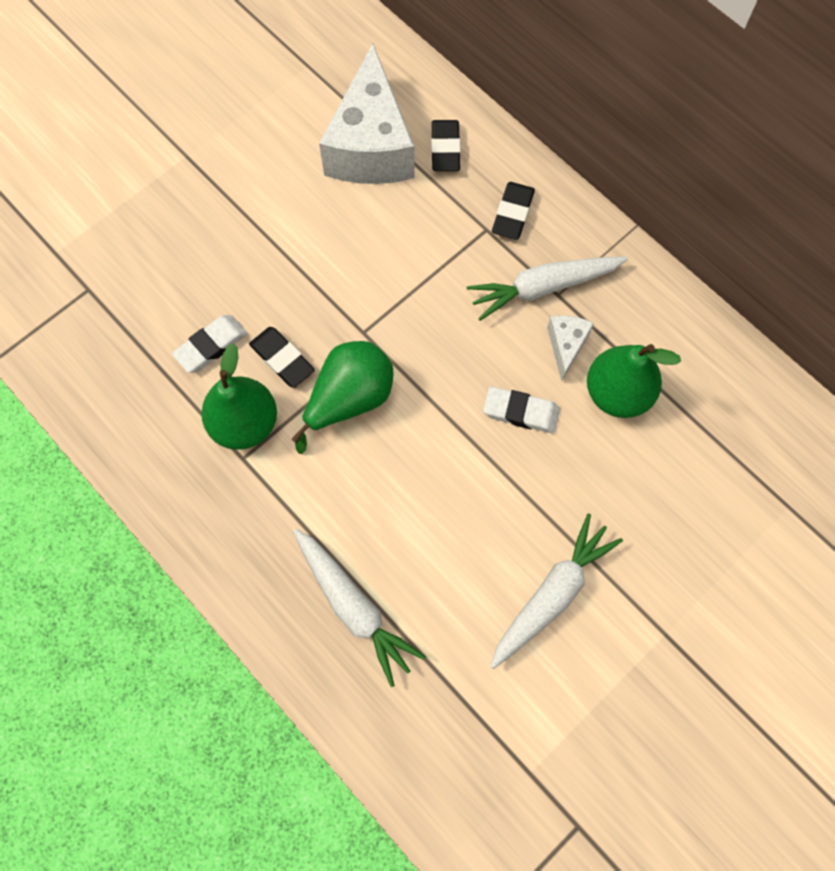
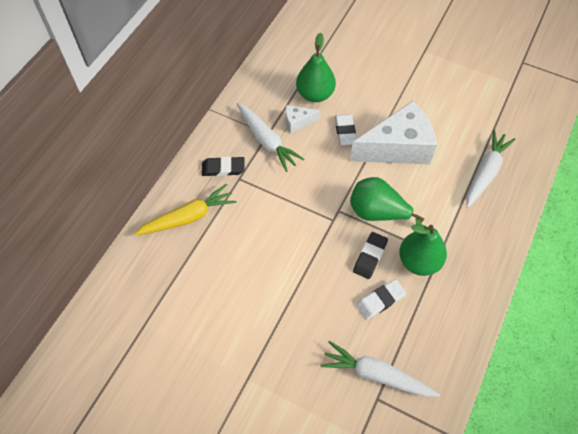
camera: 110 degrees left, 10 degrees down
(211, 346) = (380, 300): white eraser -> white eraser turned 60 degrees counterclockwise
(371, 146) = (200, 260): white cheese -> white cheese (397, 147)
(445, 149) = (188, 217): black eraser -> yellow carrot
(552, 594) = (431, 95): white carrot -> white carrot (376, 374)

